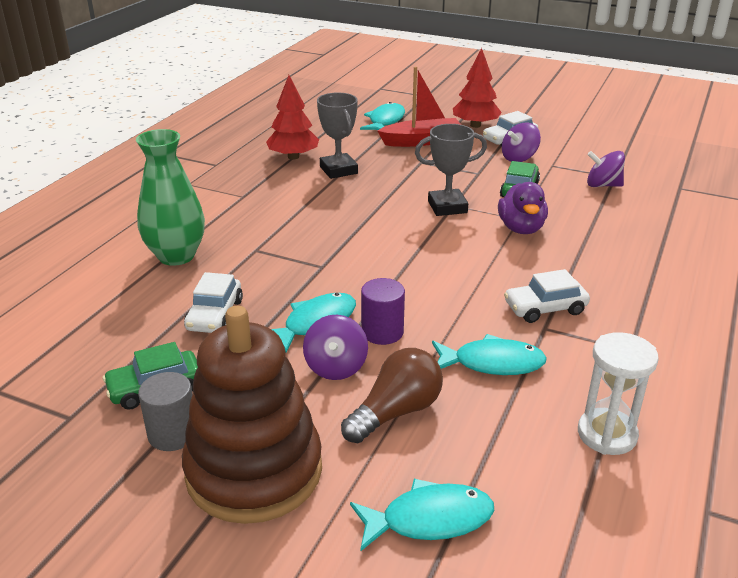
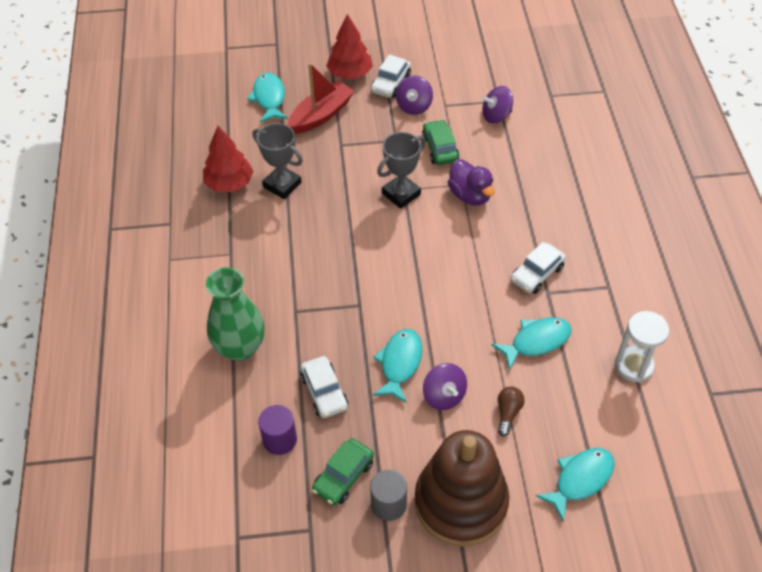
camera: 30 degrees left, 20 degrees up
(382, 332) = (450, 349): purple cylinder -> purple cylinder (280, 440)
(396, 412) = (508, 413): brown light bulb -> brown light bulb, size x0.60

